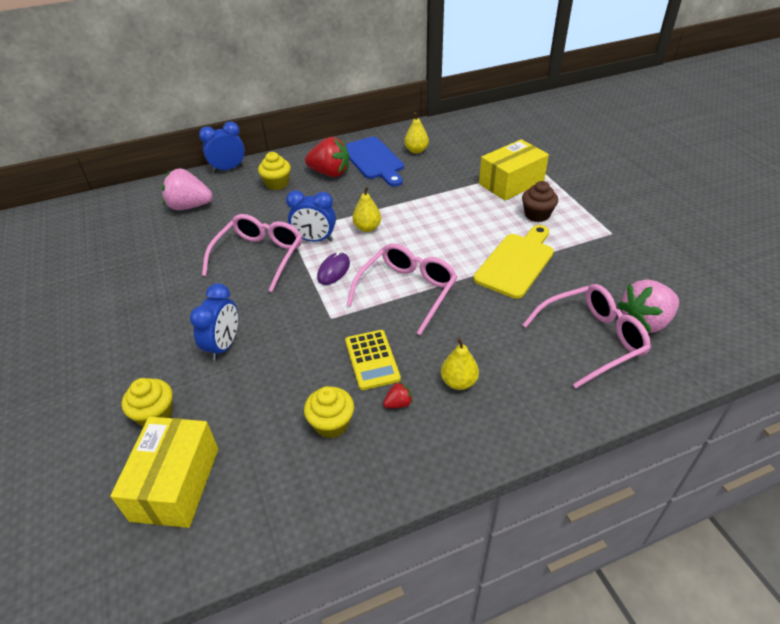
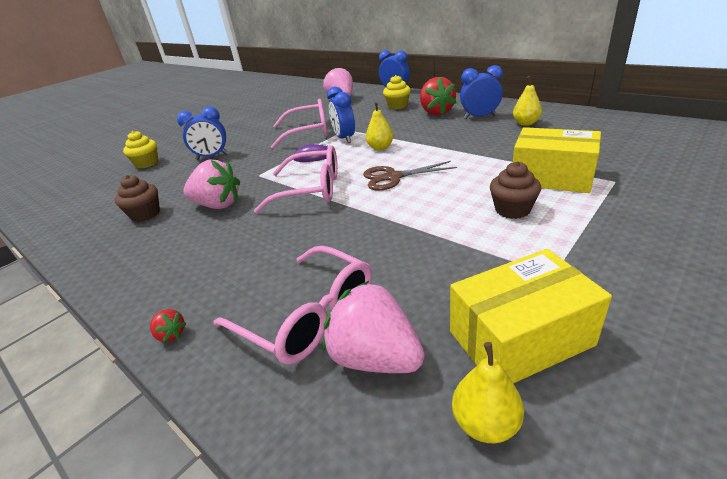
camera: 65 degrees right, 10 degrees down
(175, 483) = (93, 188): yellow box -> yellow box (520, 338)
(331, 424) = (145, 214): yellow cupcake -> brown cupcake
(372, 360) = (218, 205): yellow calculator -> pink strawberry
(373, 160) = (479, 117): blue cutting board -> blue clock
(398, 403) = (171, 232): red strawberry -> red strawberry (171, 334)
(435, 242) = (393, 177): none -> brown scissors
(458, 382) = (204, 250): yellow pear -> yellow pear (485, 423)
(516, 263) = (405, 225): yellow cutting board -> none

